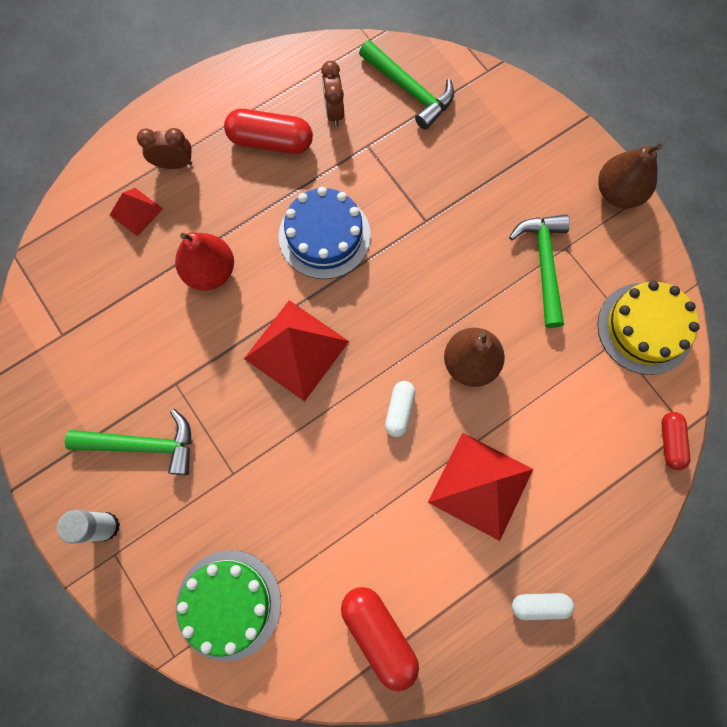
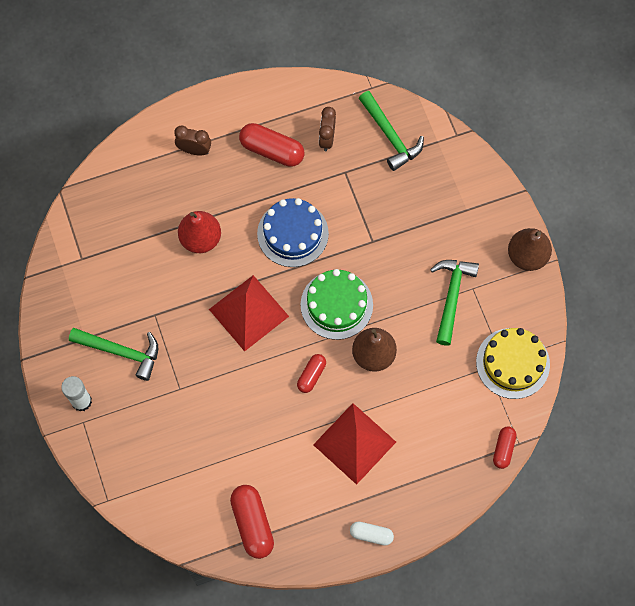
camera: 15 degrees right, 5 degrees down
(136, 211) = (157, 180): red pyramid -> none
(228, 604) = (153, 476): green cake -> green cake (336, 305)
(399, 410) = (311, 375): white capsule -> red capsule

